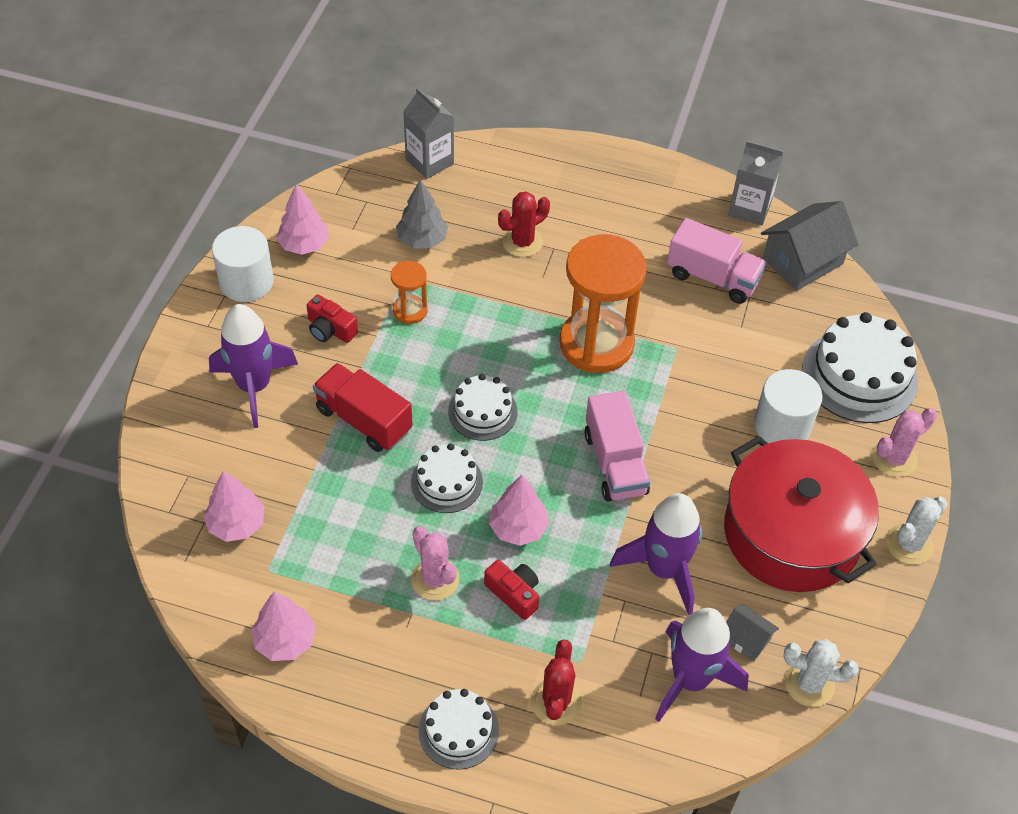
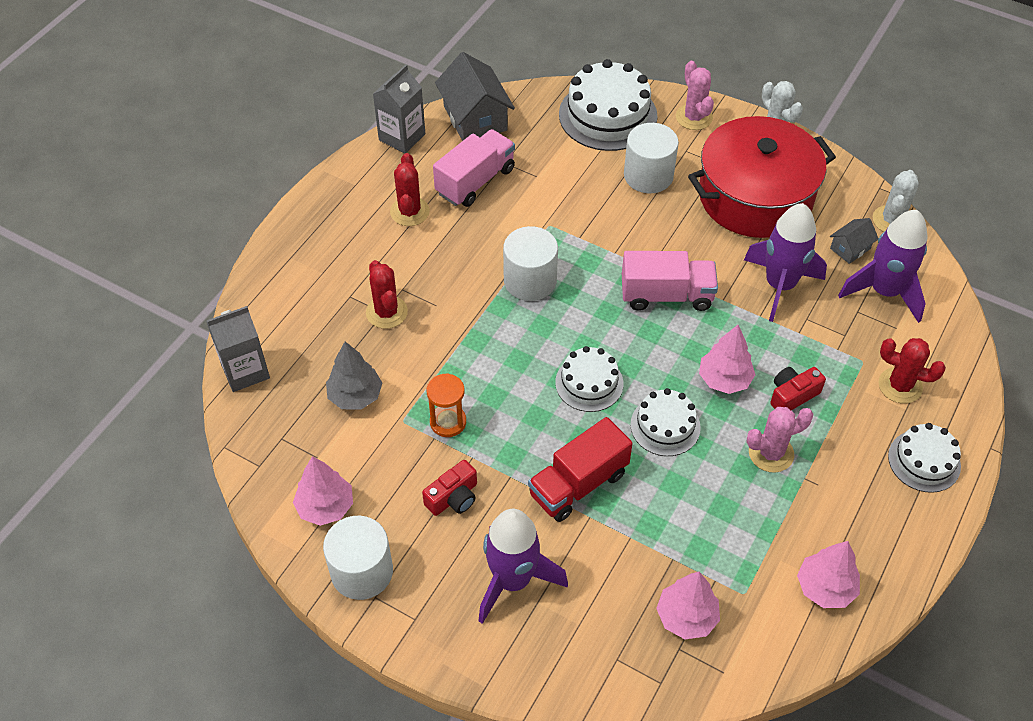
camera: 75 degrees left, 0 degrees up
(596, 344) = (530, 280): orange hourglass -> white cylinder
(652, 234) = (409, 212): none -> red cactus

